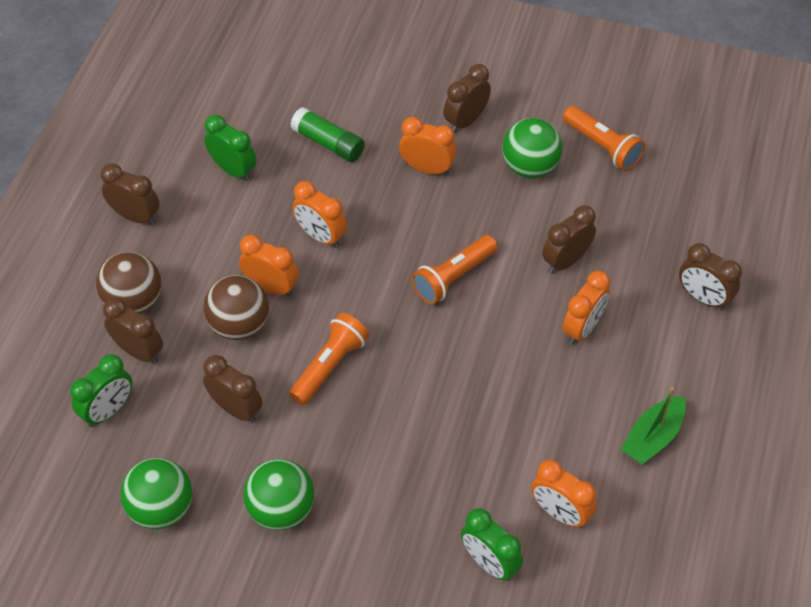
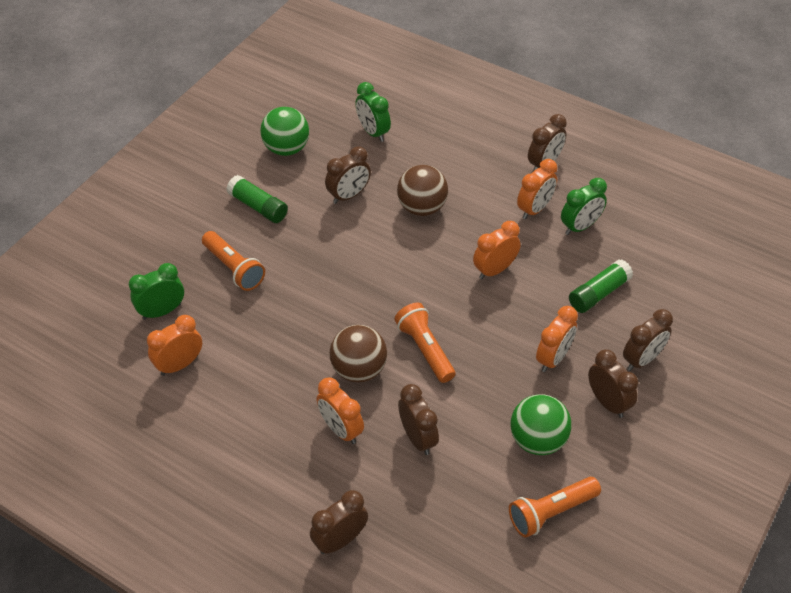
camera: 105 degrees right, 5 degrees down
(134, 301) = (462, 154): brown ball -> brown ball (359, 370)
(139, 351) = (417, 152): brown clock -> brown clock (642, 360)
(271, 287) = (452, 231): orange clock -> orange clock (534, 209)
(281, 509) = (258, 207): green ball -> green glue stick
(330, 366) = (365, 253): orange flashlight -> orange flashlight (234, 268)
(652, 437) = (215, 449): green boat -> none

